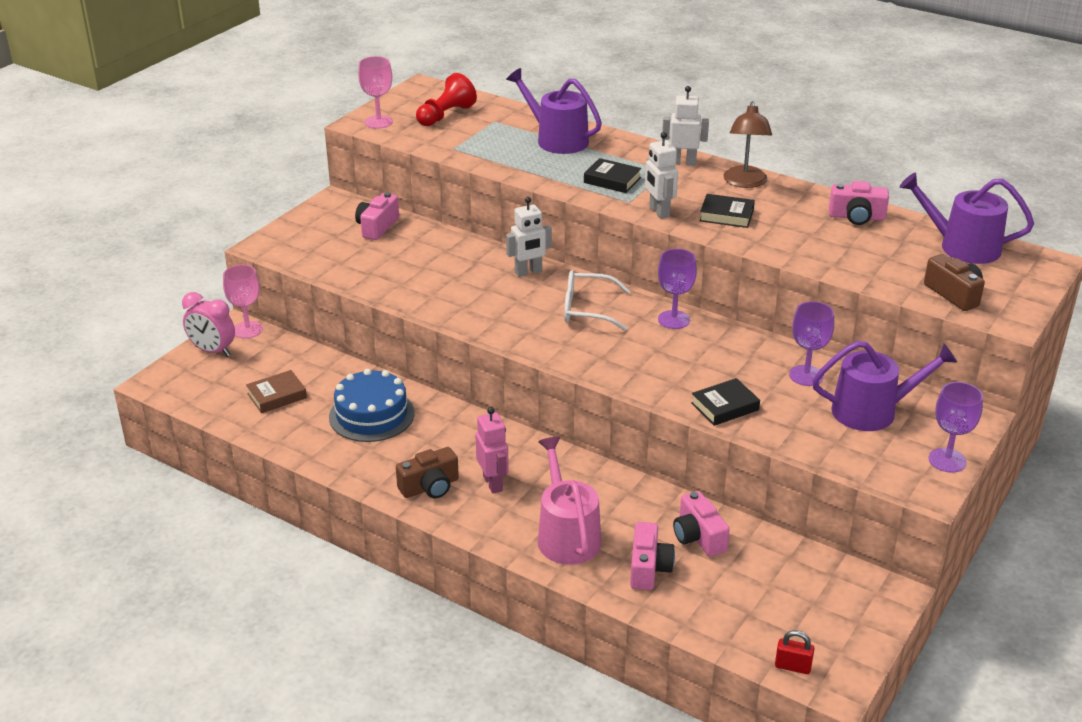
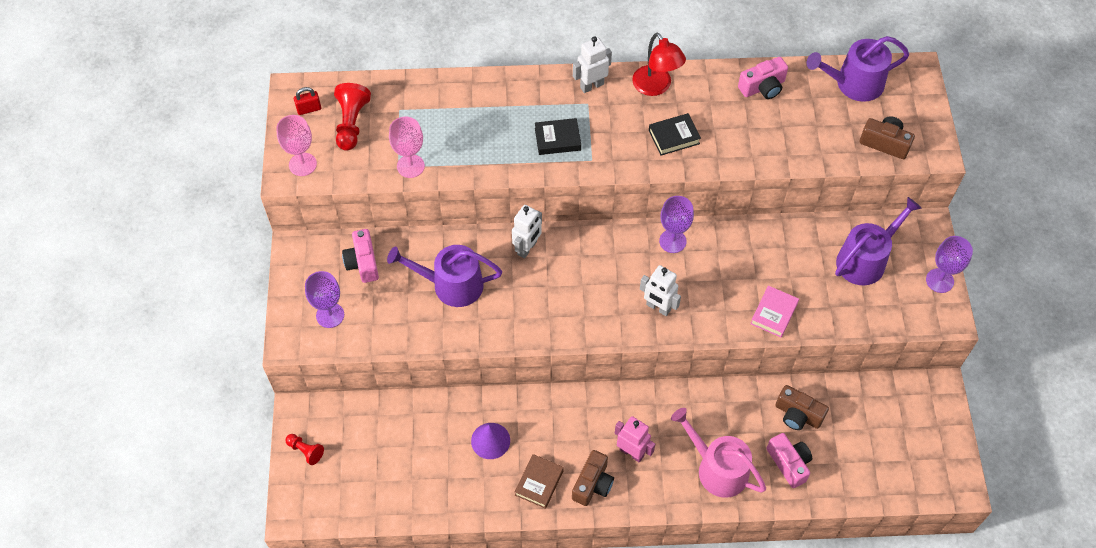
camera: 35 degrees left, 25 degrees up
(213, 351) = (305, 451): pink clock -> red pawn
(247, 330) = (311, 410): pink goblet -> pink goblet (410, 166)
(277, 396) = (402, 466): brown book -> brown book (539, 483)
(371, 415) = (490, 440): blue cake -> purple cone
(557, 140) = (471, 108): purple watering can -> purple watering can (451, 285)
(587, 309) = (604, 266): white glasses -> none
(659, 212) = (623, 160): white robot -> white robot (658, 307)
(698, 537) = (797, 415): pink camera -> brown camera
(725, 406) = (774, 313): black book -> pink book
(745, 182) = (656, 87): brown lamp -> red lamp
(792, 666) = (928, 488): red padlock -> red padlock (309, 109)
(806, 375) = (801, 248): purple goblet -> purple goblet (330, 315)

